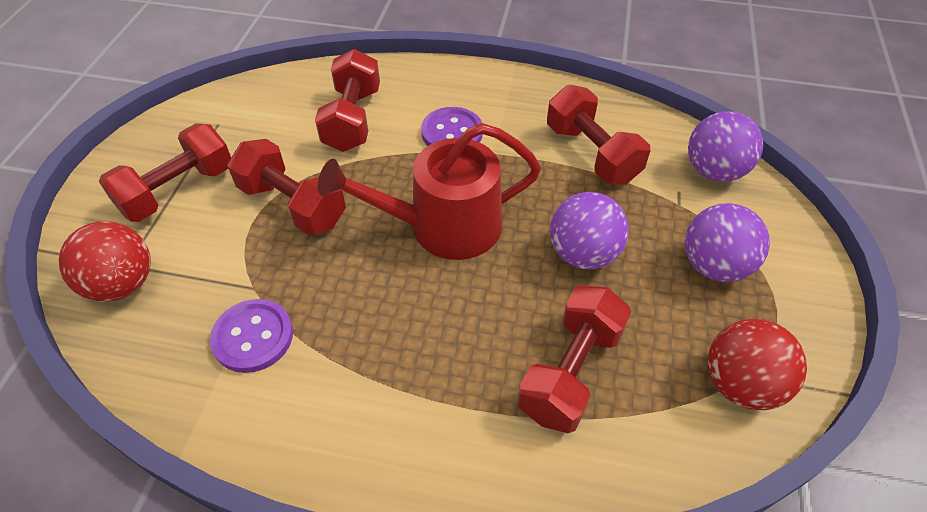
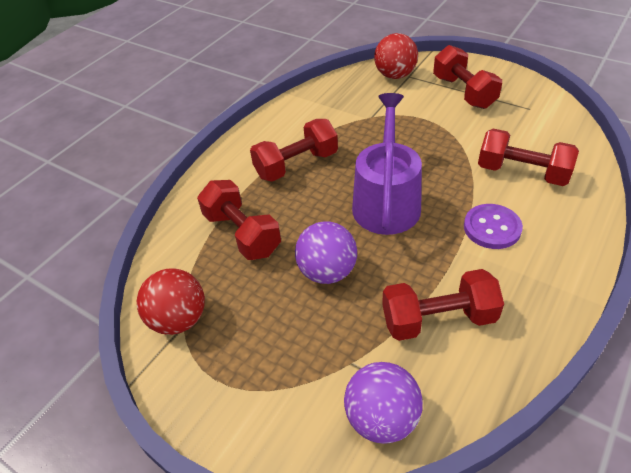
camera: 115 degrees right, 5 degrees down
(253, 337) = (337, 115): purple button -> none
(292, 205) = (434, 135): red dumbbell -> red dumbbell (296, 165)
(444, 226) = (386, 201): red watering can -> purple watering can
(714, 265) = (275, 355): purple ball -> none

